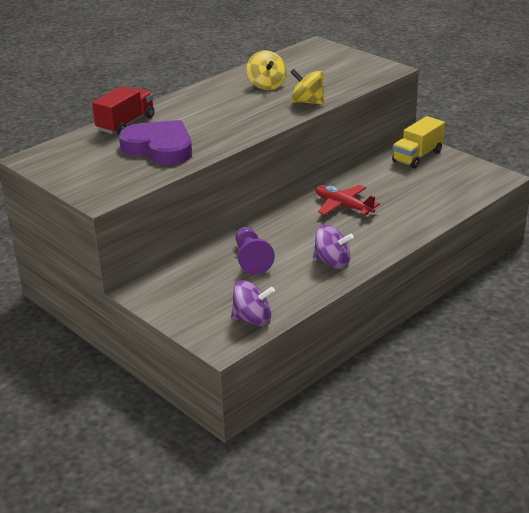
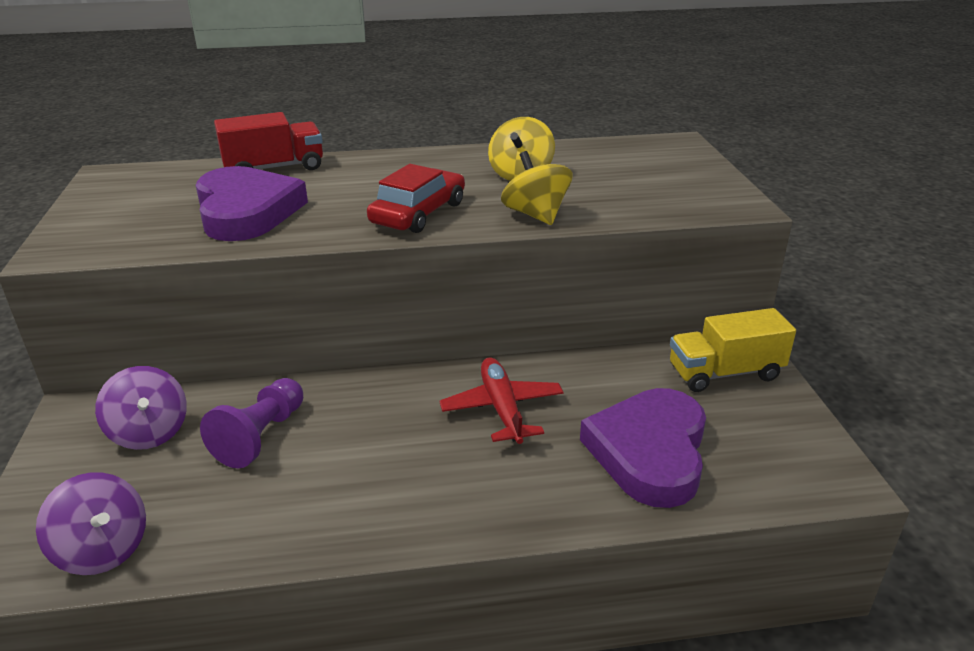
camera: 35 degrees right, 0 degrees up
(251, 120) = (418, 213): none -> red car
(332, 262) = (351, 505): purple spinning top -> purple spinning top (149, 432)
(423, 196) = (649, 452): none -> purple heart

